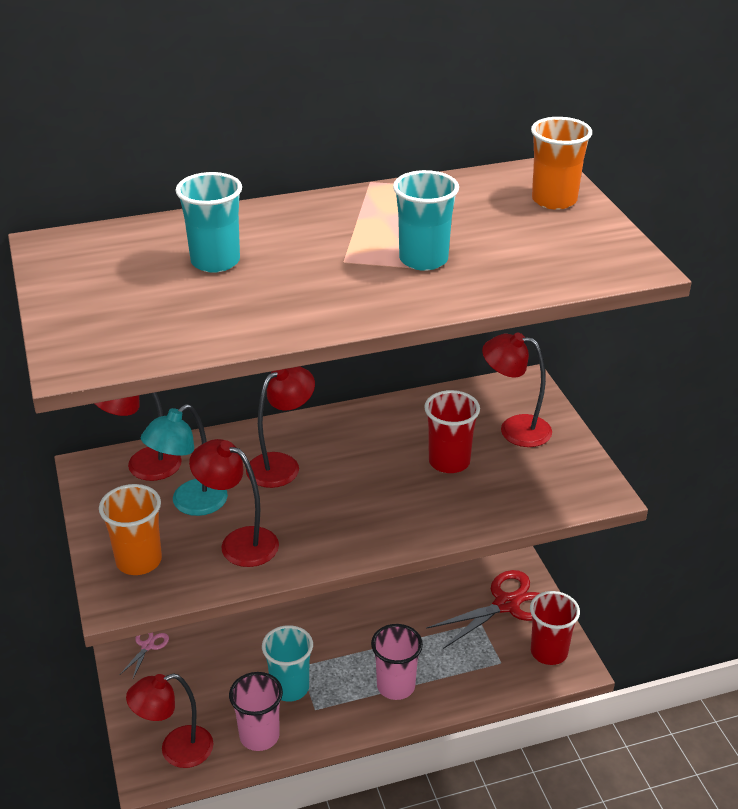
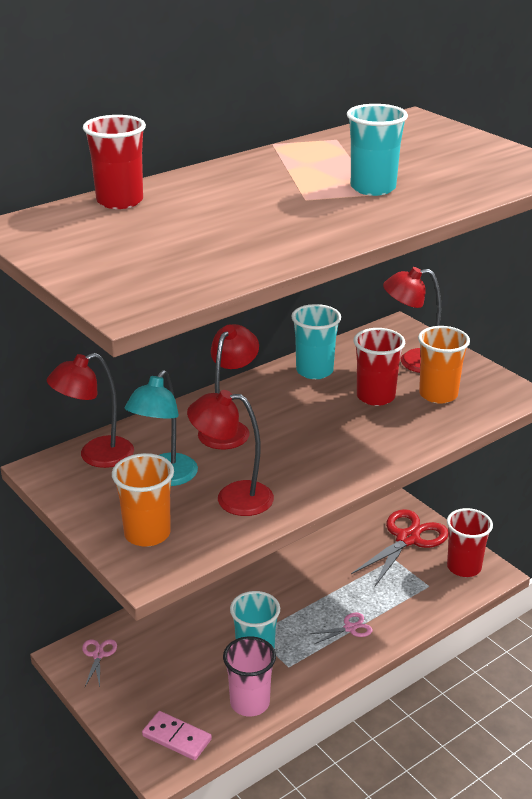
camera: 20 degrees left, 5 degrees down
(166, 231) = (120, 201): none -> red cup
(176, 750) = (177, 737): red lamp -> pink domino
(215, 261) = (189, 216): turquoise cup -> turquoise cup (314, 371)
(396, 686) = (350, 628): pink cup -> pink scissors
(554, 200) = (439, 136): orange cup -> orange cup (438, 394)

